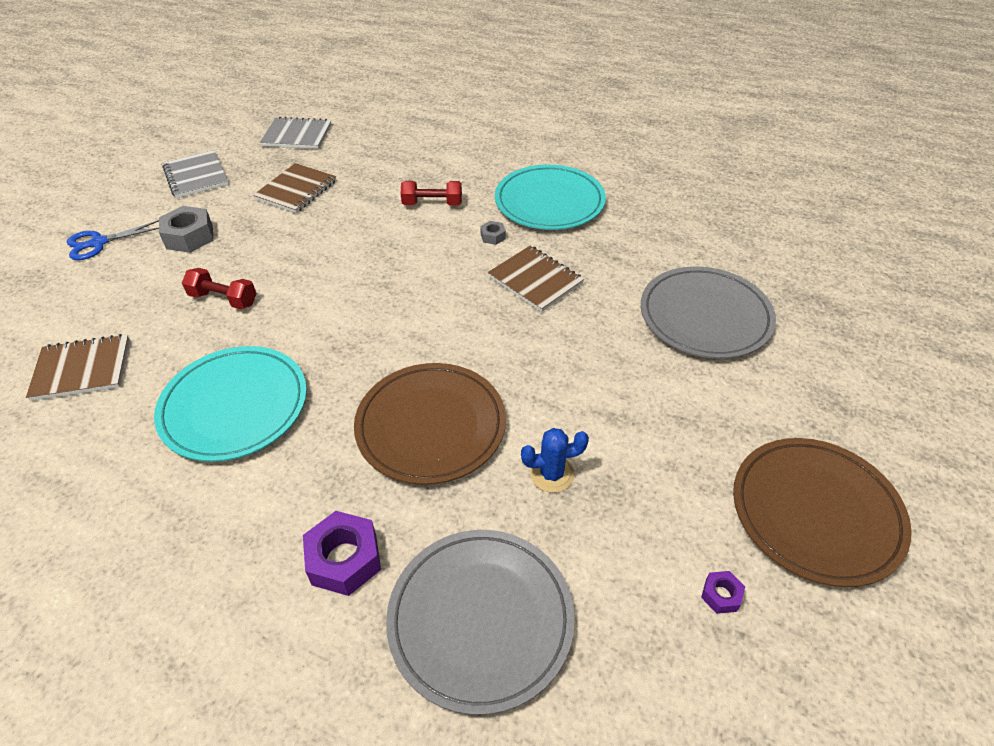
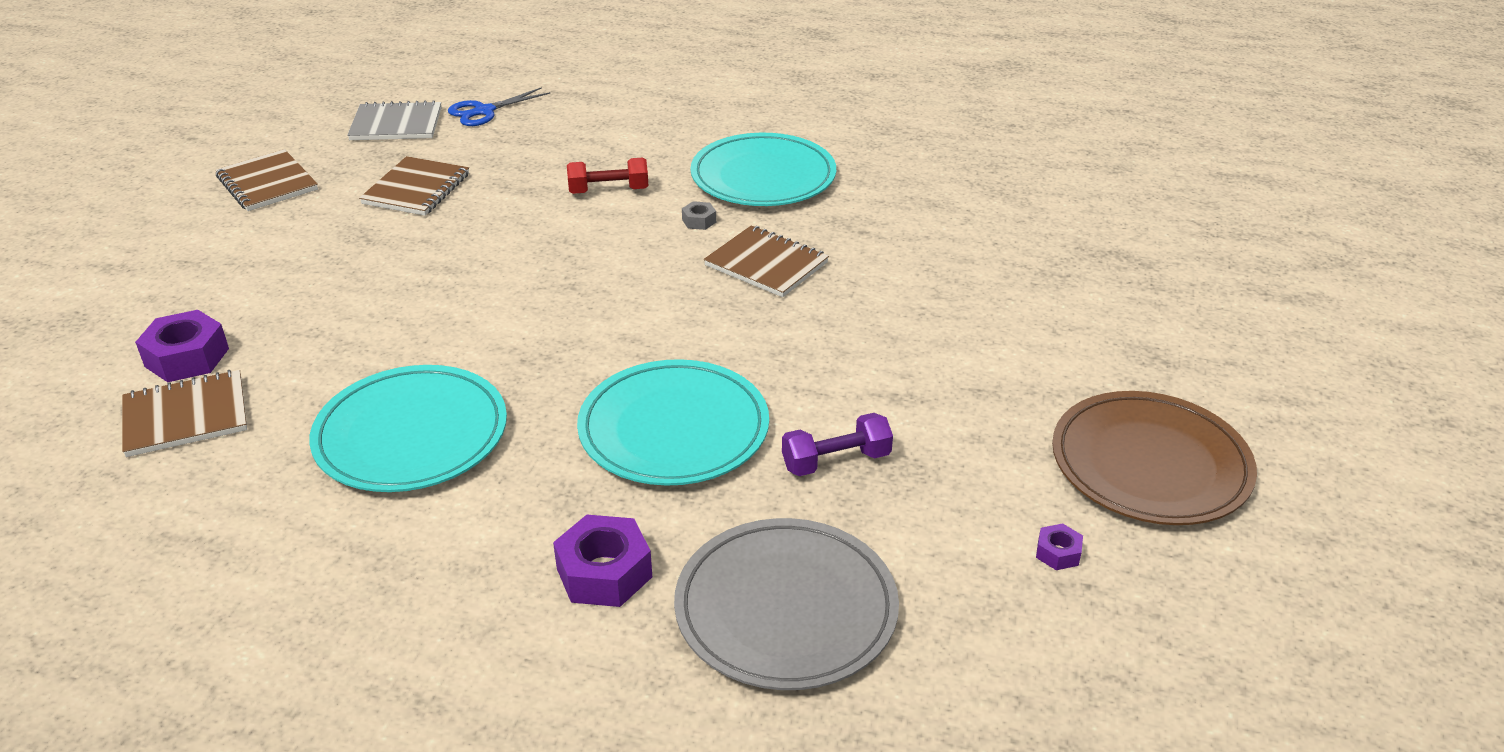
camera: 10 degrees left, 10 degrees down
(98, 318) = (187, 357): none -> purple nut
(99, 243) = (154, 272): blue scissors -> blue scissors (484, 111)
(189, 237) = (283, 255): grey nut -> none
(196, 176) = (267, 183): grey notebook -> brown notebook
(223, 299) = (356, 321): red dumbbell -> none
(431, 426) = (674, 429): brown plate -> turquoise plate
(552, 474) = (836, 461): blue cactus -> purple dumbbell
(705, 316) = (986, 284): grey plate -> none

